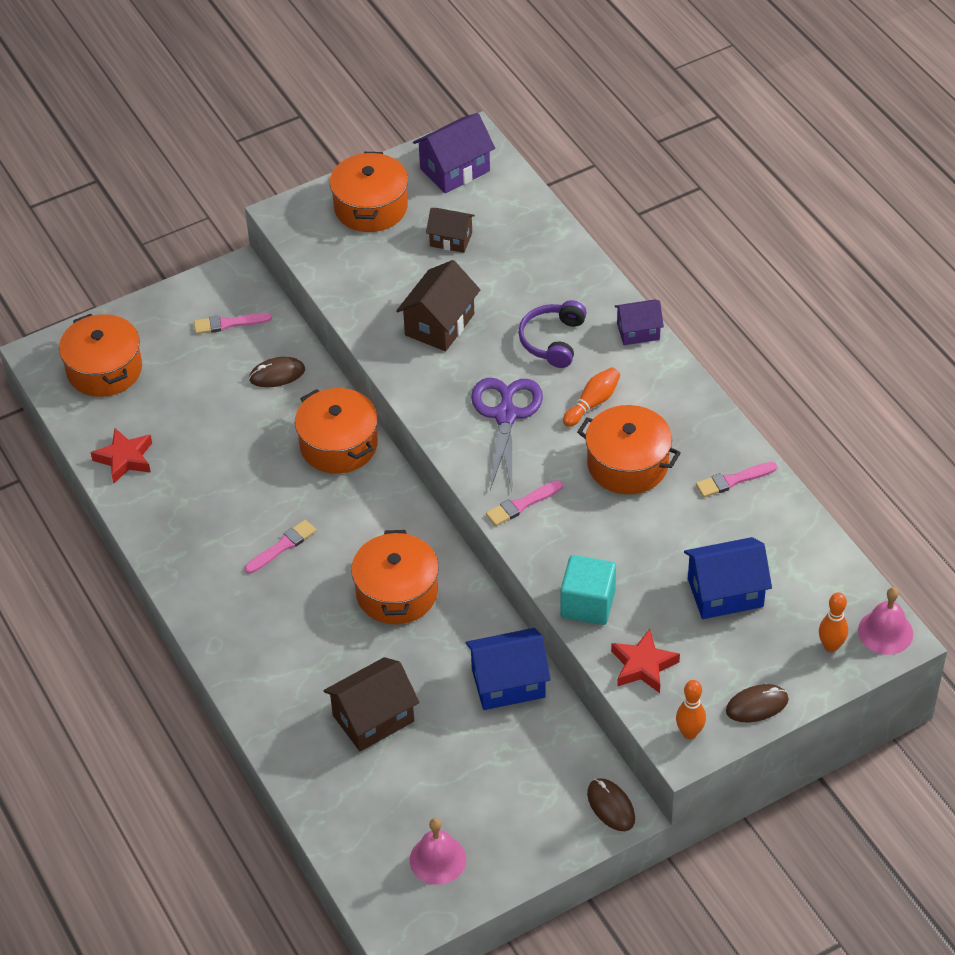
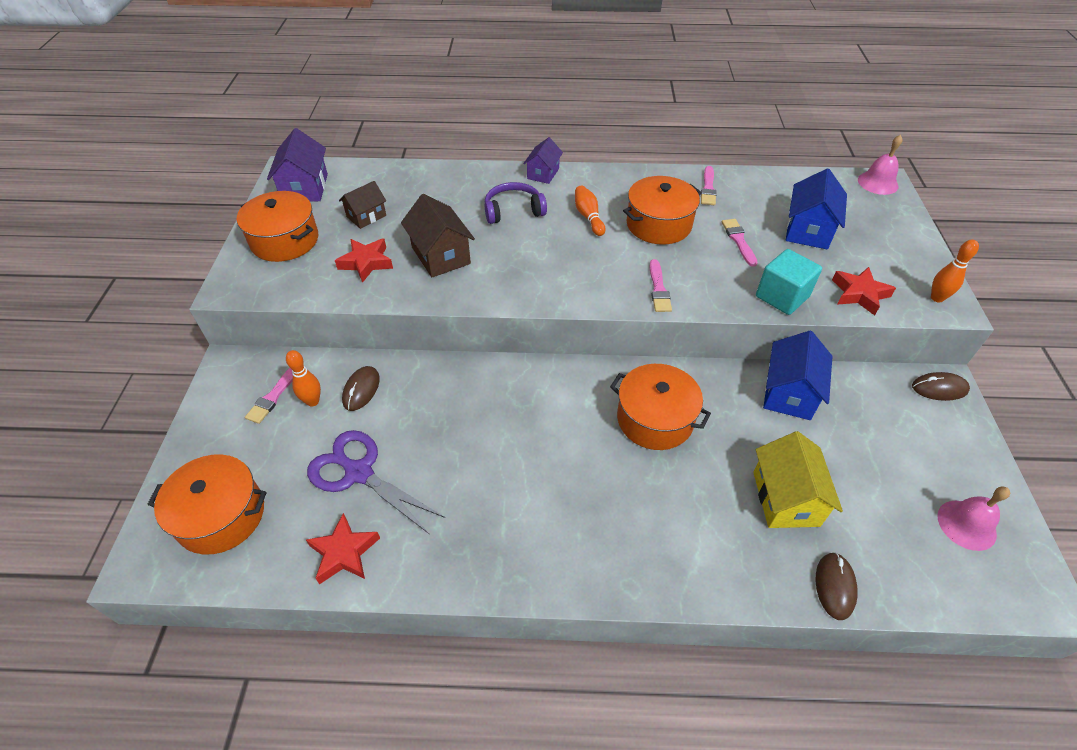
camera: 60 degrees left, 0 degrees up
(282, 546) = (550, 474): pink brush -> pink brush (738, 240)
(338, 445) = (471, 385): orange pot -> none
(373, 718) = (785, 498): brown house -> yellow house
(387, 280) = (366, 263): none -> red star
(506, 415) = (562, 260): purple scissors -> purple scissors (358, 472)
(552, 340) = (513, 210): purple headphones -> purple headphones turned 120 degrees clockwise
(757, 705) = (921, 257): brown mouse -> brown mouse (834, 586)
(831, 646) = (880, 207): orange bowling pin -> orange bowling pin (313, 401)

